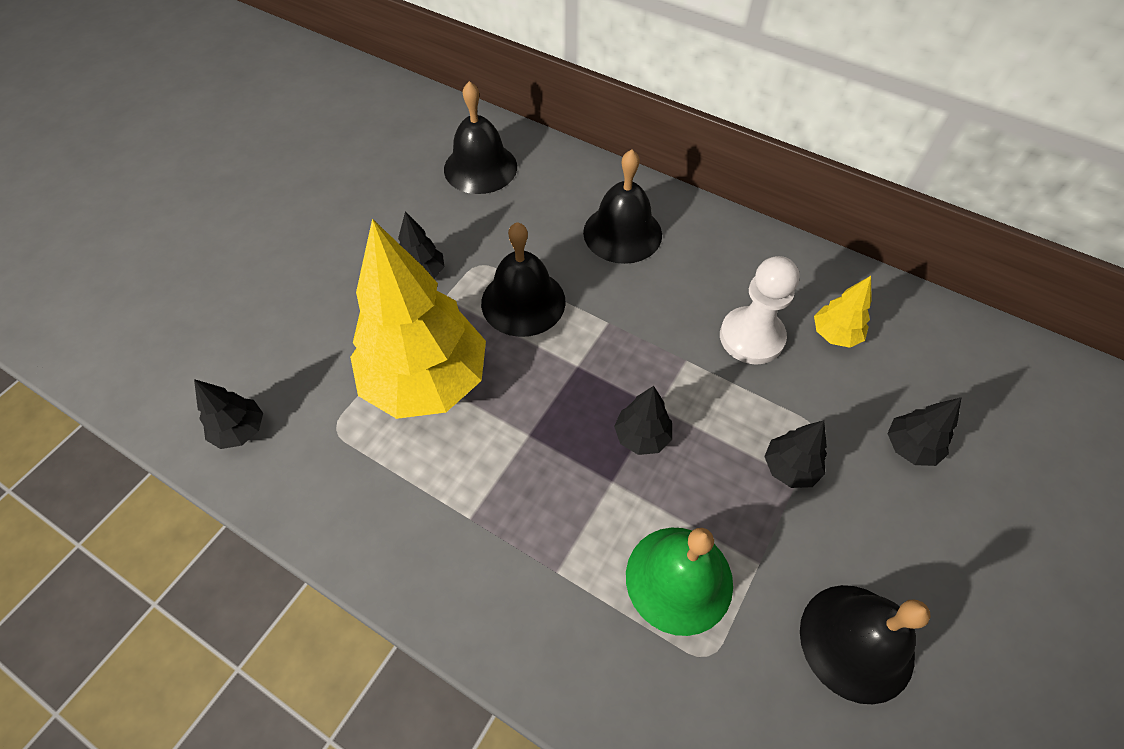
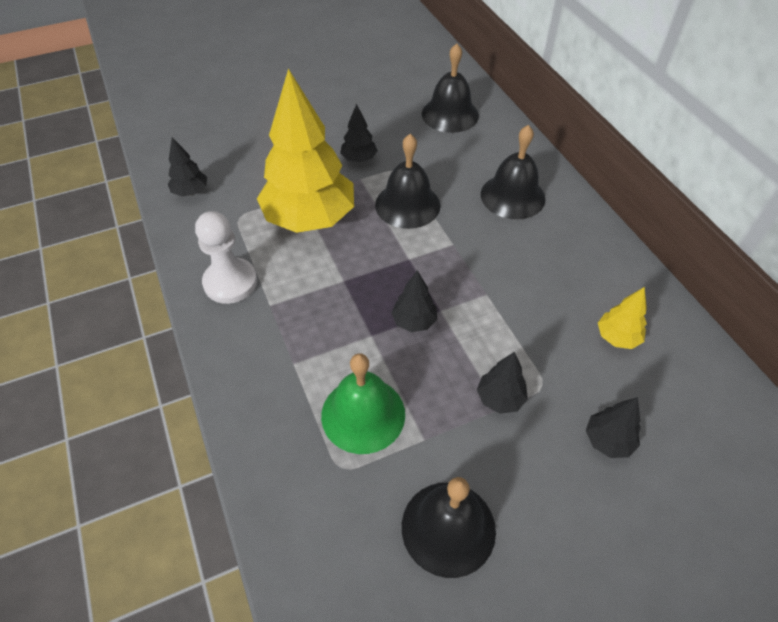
camera: 35 degrees right, 5 degrees down
(751, 337) = (548, 305): white pawn -> white pawn (230, 282)

